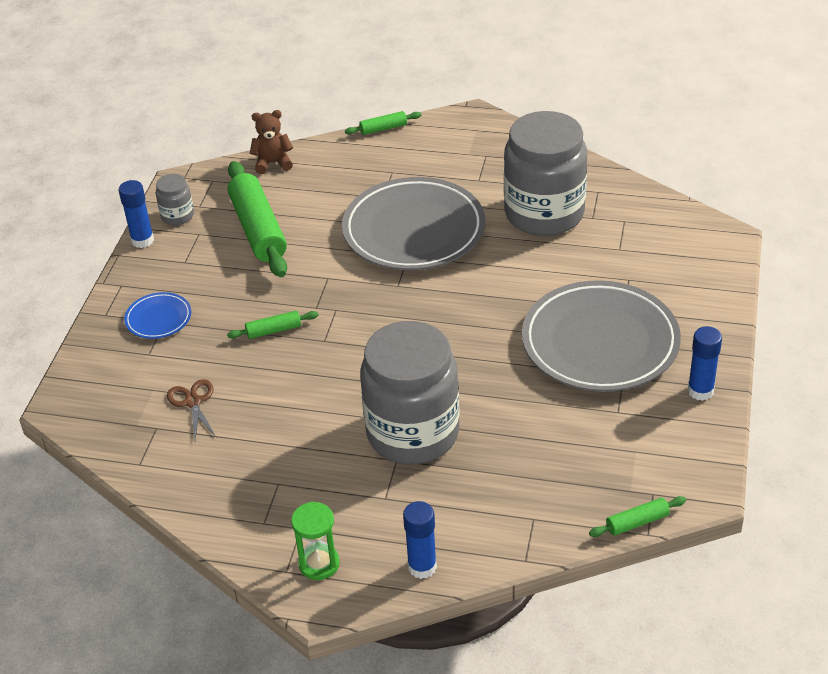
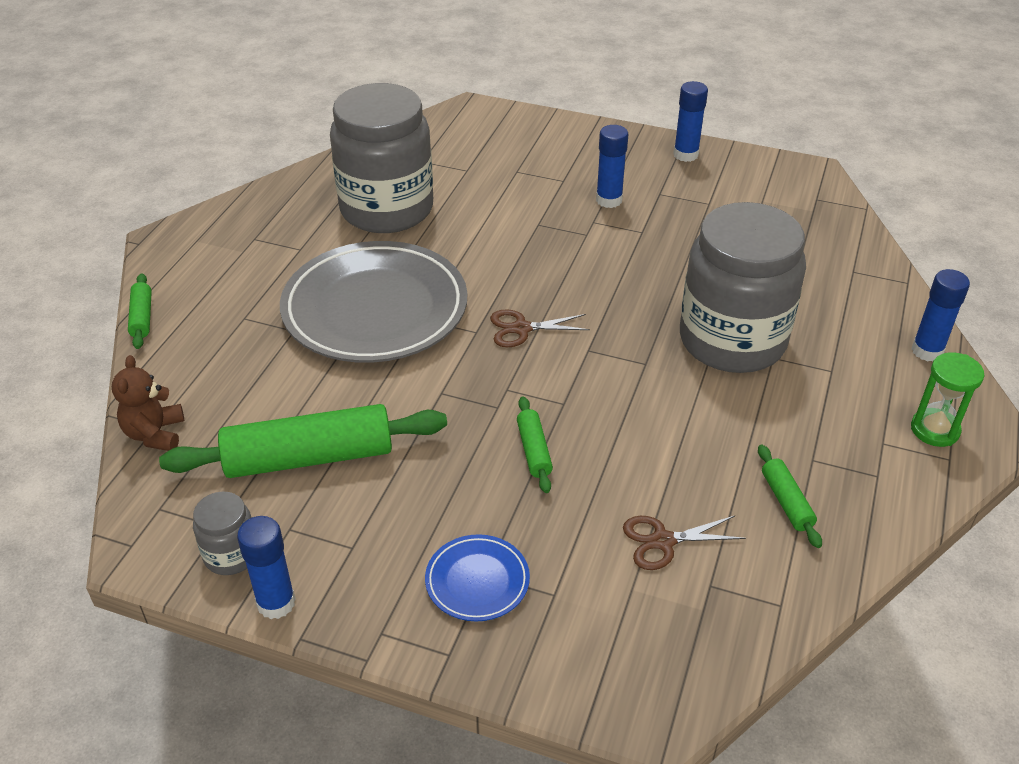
camera: 85 degrees left, 0 degrees up
(405, 309) = (521, 328): none -> brown scissors
(600, 342) = (609, 200): grey plate -> blue glue stick
(637, 522) = (853, 212): green rolling pin -> green rolling pin (786, 502)

